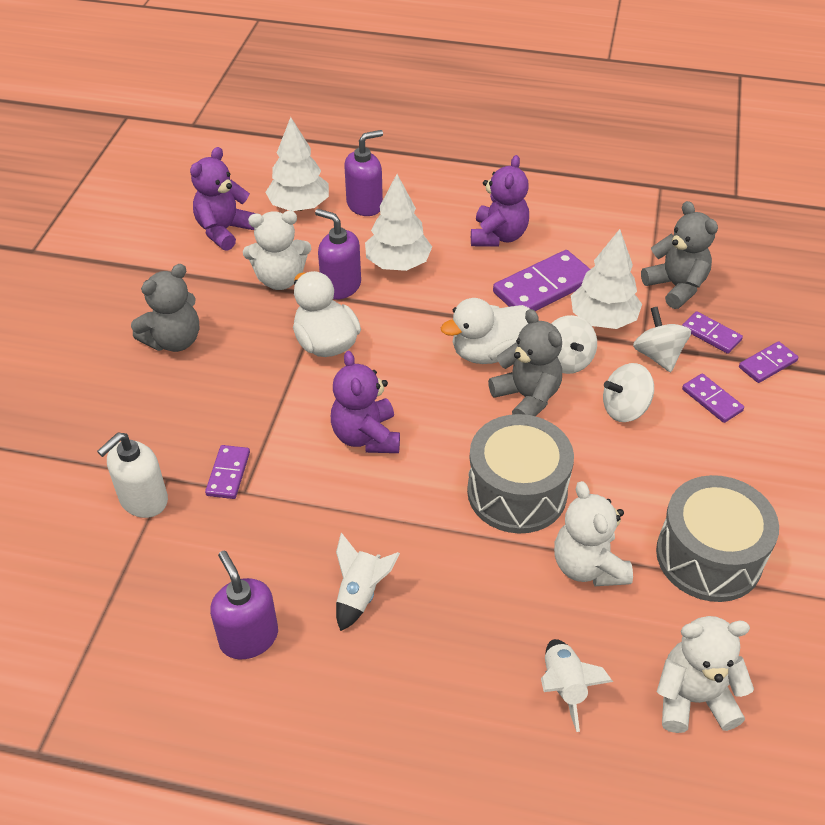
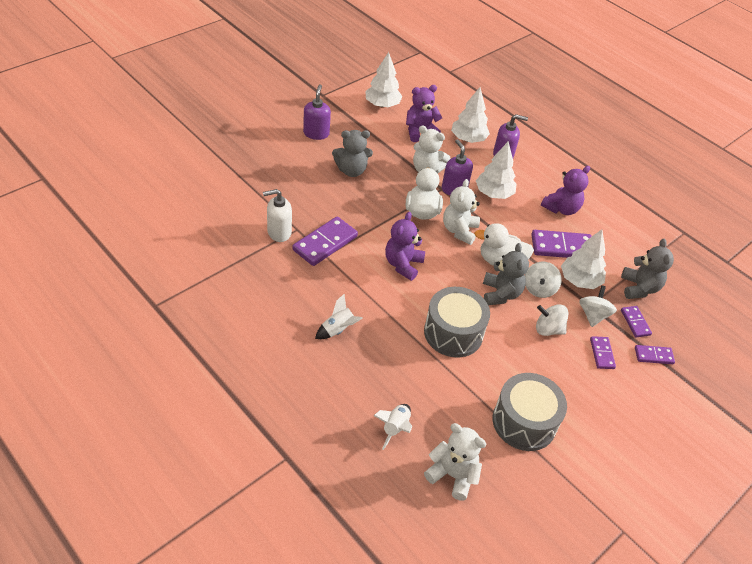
camera: 30 degrees right, 0 degrees up
(136, 219) = (382, 105): none -> white tree
(228, 474) = (325, 243): purple domino -> purple domino, size x1.83
(248, 637) = (274, 316): purple soap dispenser -> purple soap dispenser (316, 133)
(588, 566) = (457, 386): white teddy bear -> white teddy bear (459, 231)

